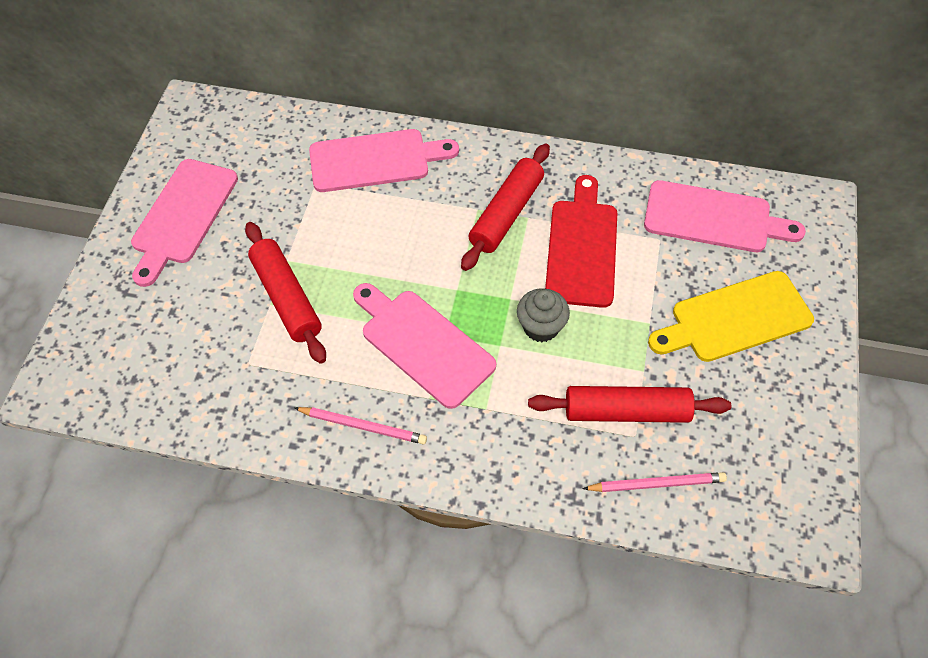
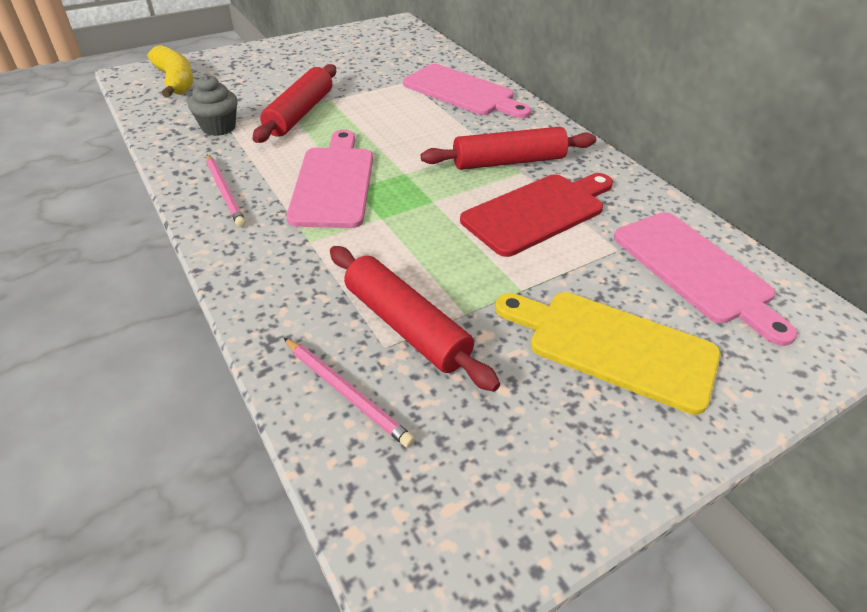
camera: 45 degrees right, 15 degrees down
(110, 358) = (176, 81): none -> yellow banana
(183, 216) = (314, 55): pink cutting board -> none
(541, 327) = (428, 230): grey cupcake -> grey cupcake (218, 127)

